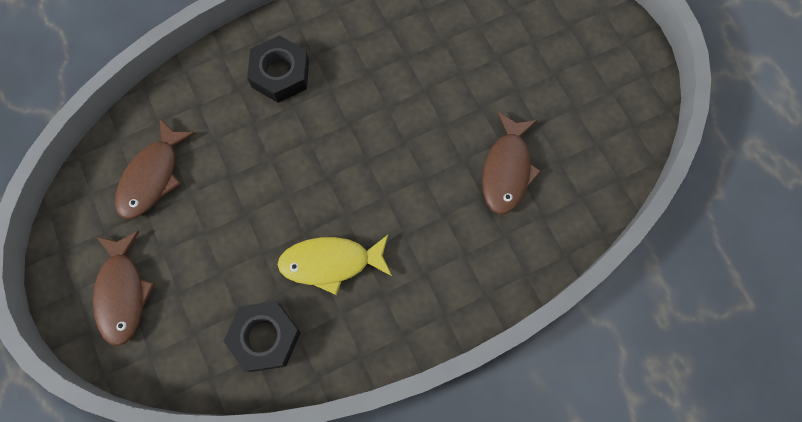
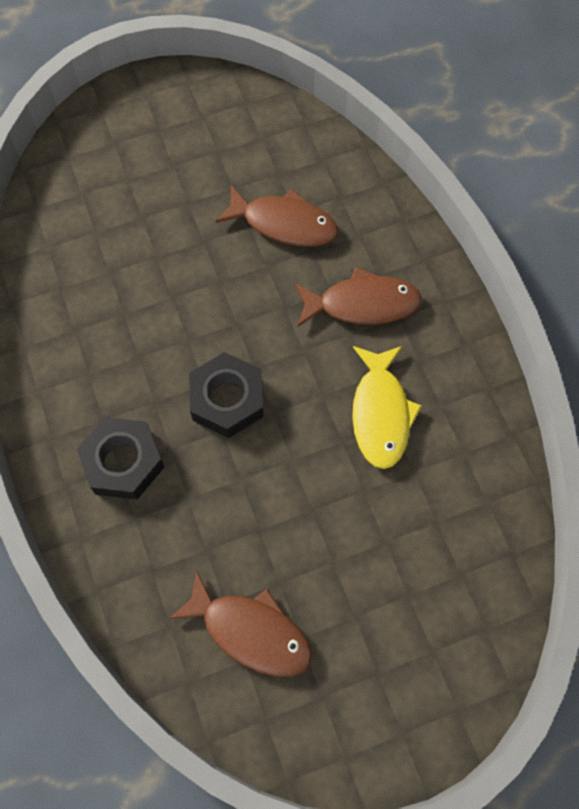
camera: 85 degrees left, 5 degrees down
(123, 293) = (408, 667): brown fish -> brown fish (362, 304)
(265, 337) = (467, 490): black nut -> black nut (227, 399)

